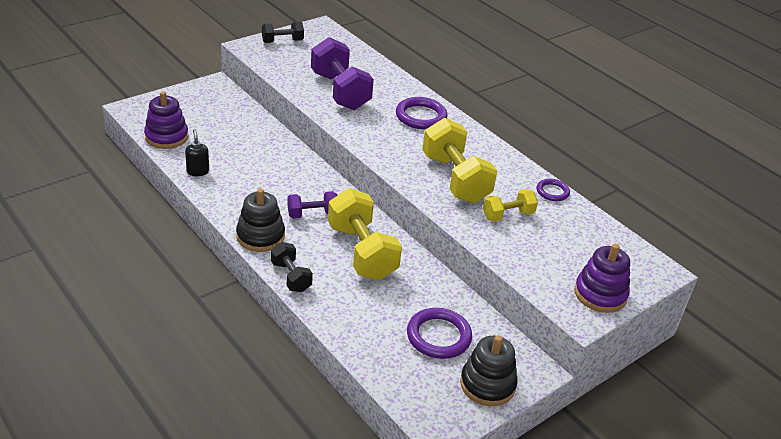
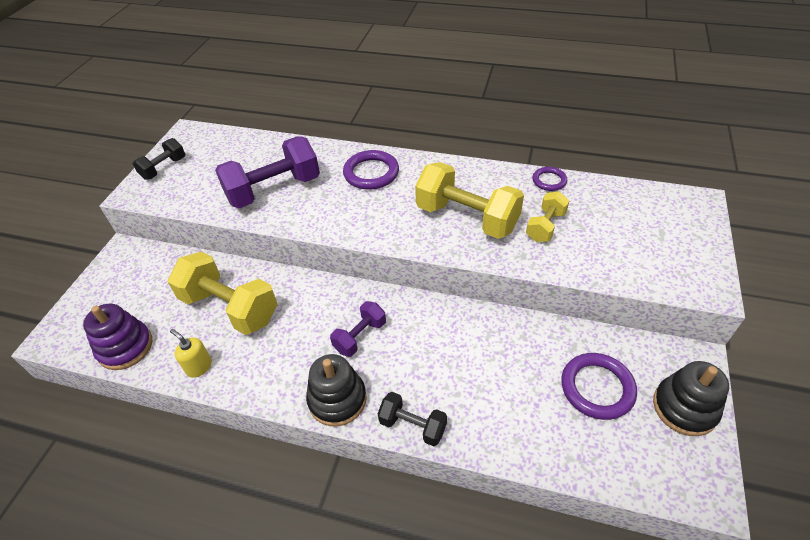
camera: 30 degrees left, 10 degrees up
(198, 171) = (199, 367): black soap dispenser -> yellow soap dispenser
(340, 91) = (274, 190): purple dumbbell -> purple dumbbell turned 60 degrees counterclockwise
(362, 252) = (444, 346): yellow dumbbell -> yellow dumbbell (230, 308)
(600, 294) = (693, 255): purple stacking toy -> none

